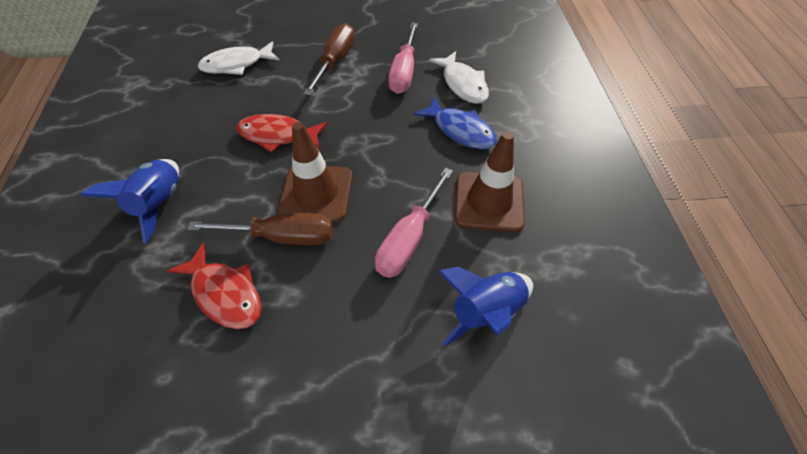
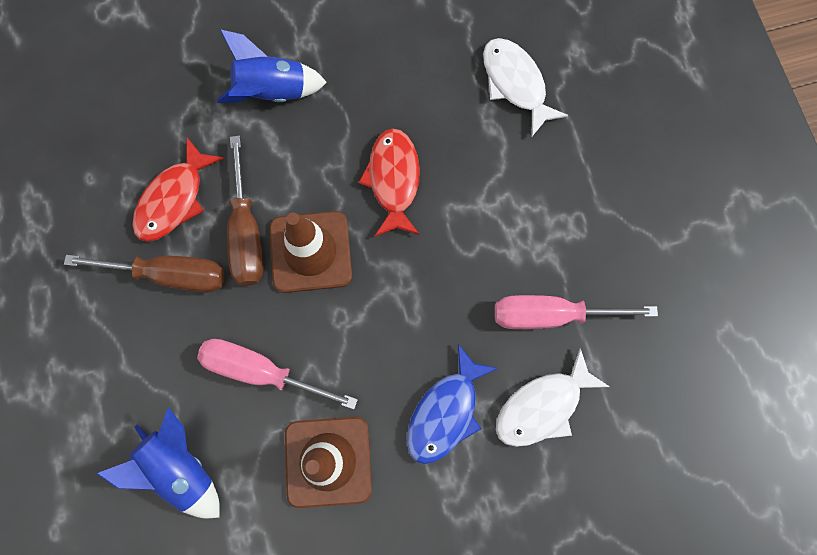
camera: 80 degrees right, 20 degrees up
(335, 62) = (552, 212): brown screwdriver -> brown screwdriver (169, 275)

